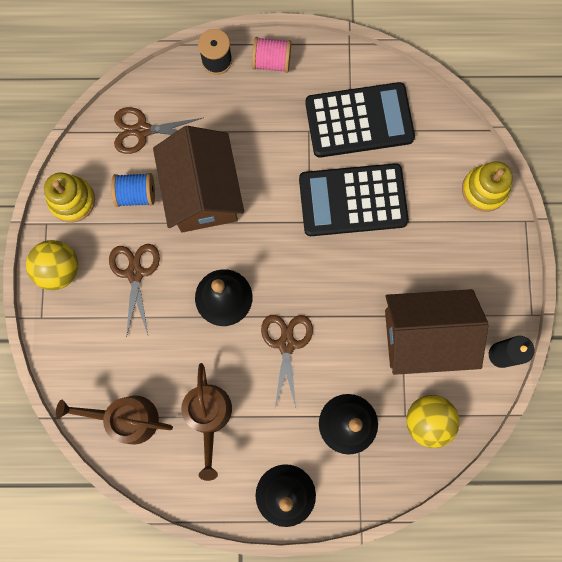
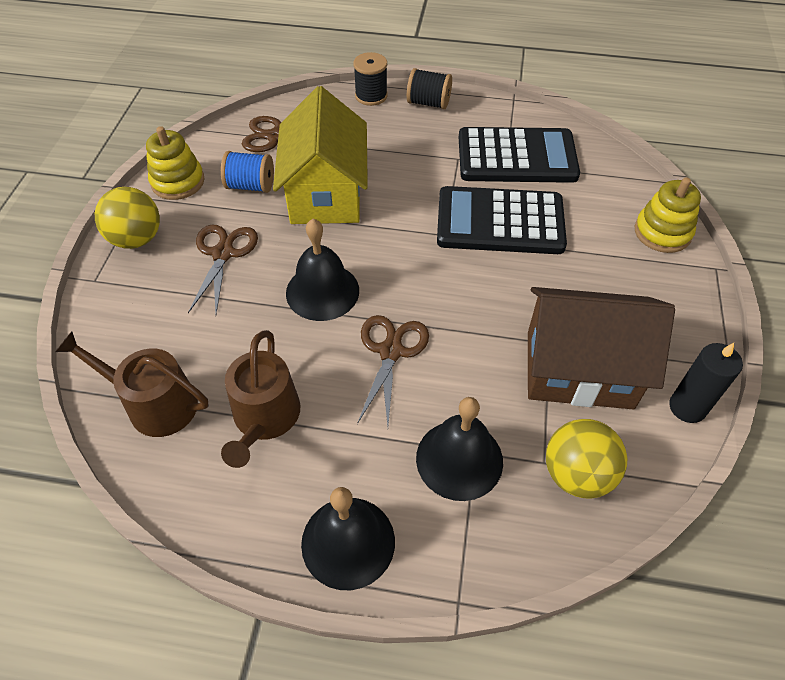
camera: 10 degrees right, 25 degrees down
(202, 193) = (325, 193): brown house -> yellow house
(271, 62) = (428, 103): pink spool -> black spool

